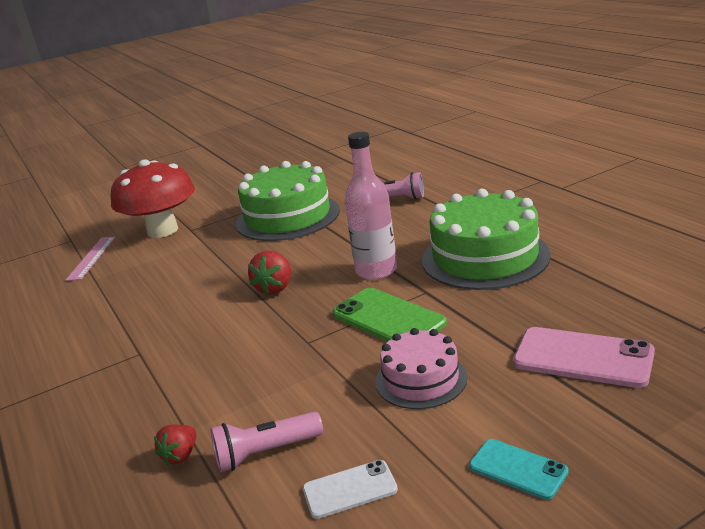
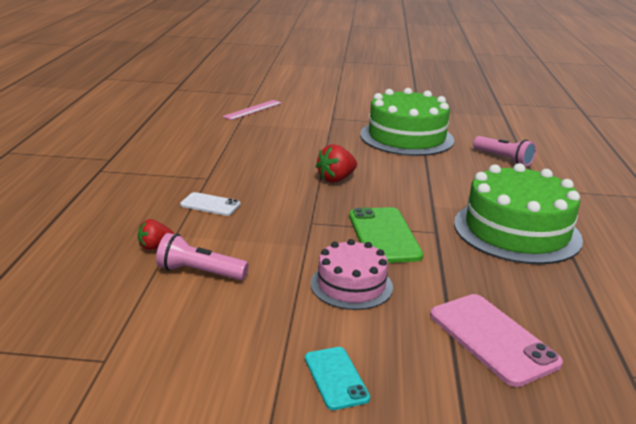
camera: 30 degrees right, 0 degrees up
(162, 231) = (314, 111): red mushroom -> none
(349, 489) = (217, 322): white phone -> white phone (210, 204)
(376, 271) = (419, 201): pink bottle -> none

